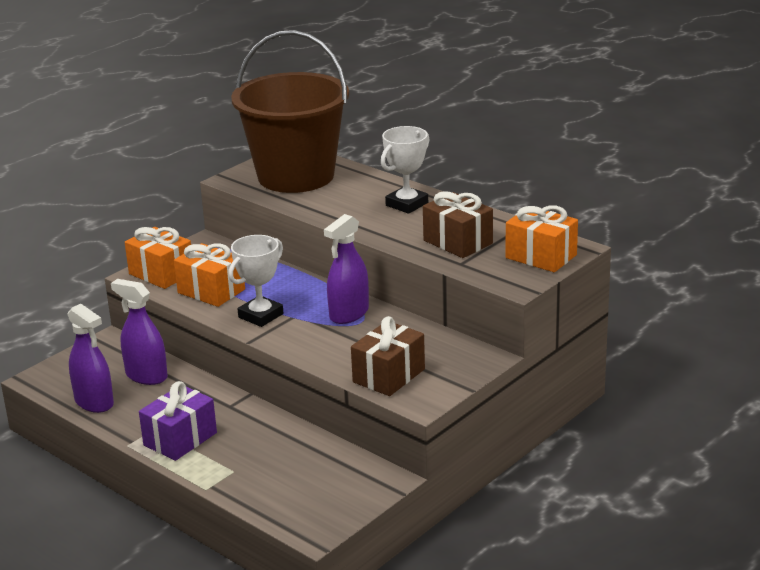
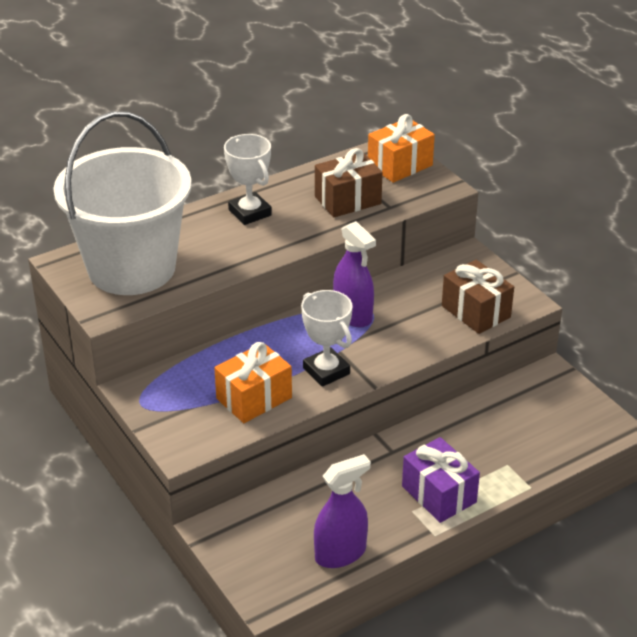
camera: 75 degrees left, 10 degrees up
(146, 376) = (305, 506): purple spray bottle -> none
(161, 273) = (190, 431): orange gift -> none
(296, 176) = (131, 268): brown bucket -> white bucket

